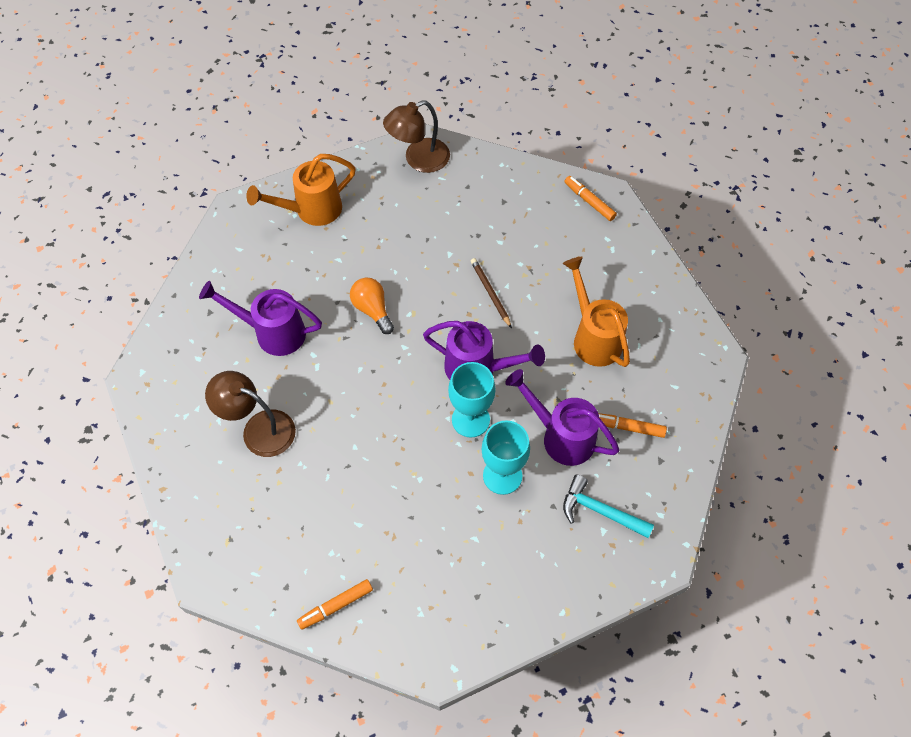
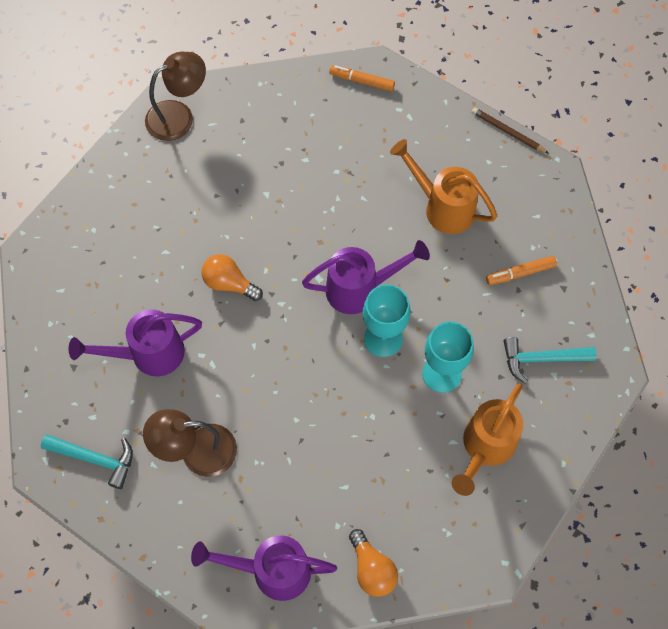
camera: 30 degrees left, 5 degrees up
(178, 392) = (95, 459): none -> turquoise hammer
(312, 210) = (107, 216): orange watering can -> orange watering can (485, 447)
(336, 606) = (372, 569): orange marker -> orange light bulb
(418, 159) = (179, 116): brown lamp -> brown lamp turned 150 degrees counterclockwise
(490, 293) = (327, 212): brown pencil -> brown pencil (508, 132)
(561, 436) = (470, 311): purple watering can -> purple watering can (272, 570)

